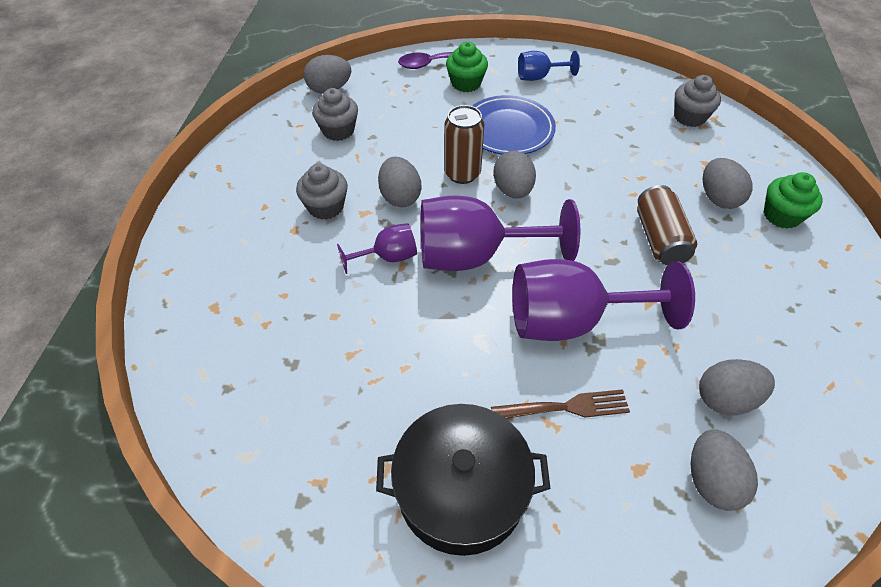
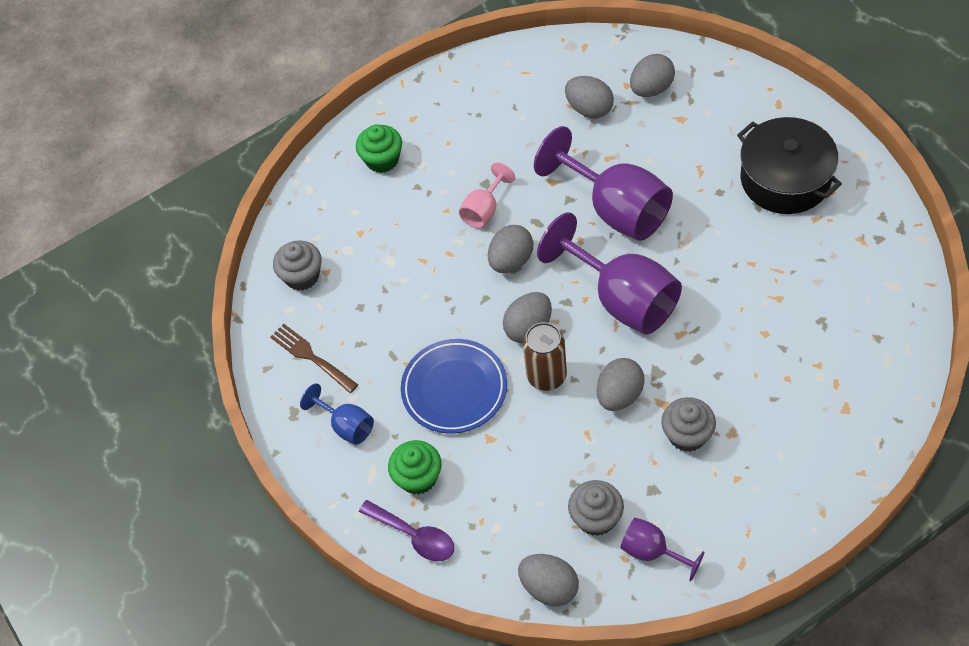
camera: 125 degrees left, 5 degrees up
(388, 257) = (684, 348): purple goblet -> purple goblet (652, 552)
(565, 407) = (682, 171): brown fork -> brown fork (311, 357)
(659, 239) = (484, 210): brown can -> pink goblet
(718, 198) = (400, 202): grey egg -> grey egg (511, 261)

